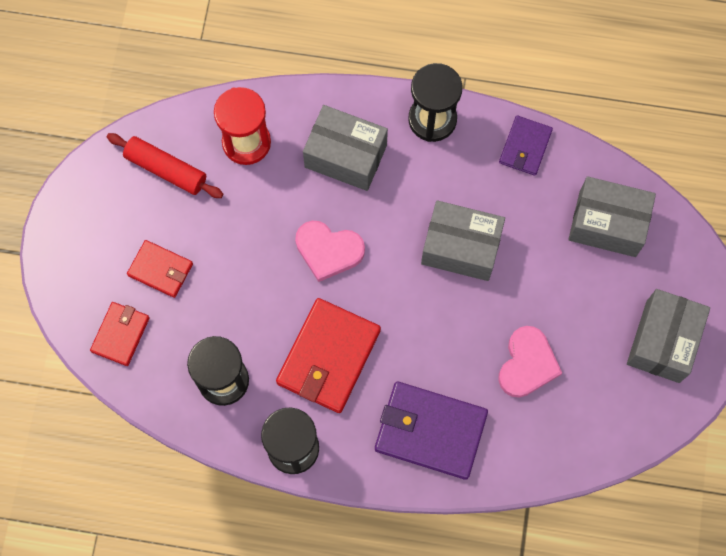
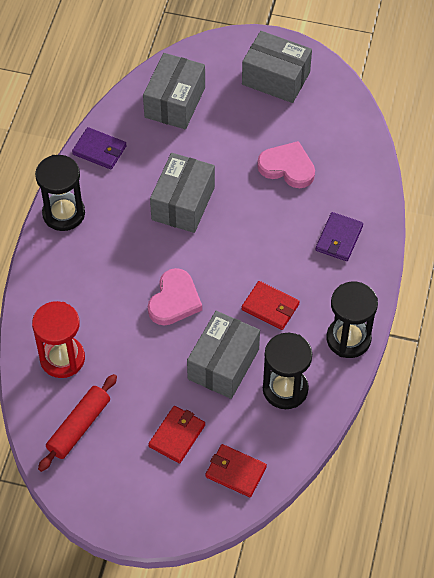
camera: 85 degrees left, 15 degrees down
(328, 357) = (270, 307): red wallet -> red wallet, size x0.57
(345, 156) = (87, 281): grey box -> grey box (223, 364)
(430, 431) = (339, 238): purple wallet -> purple wallet, size x0.57

